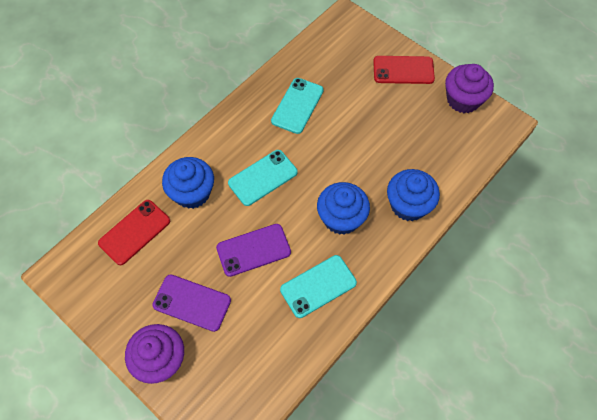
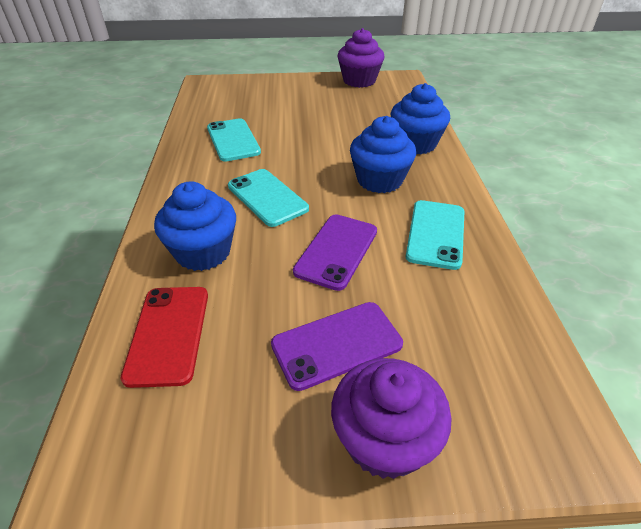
camera: 45 degrees left, 20 degrees down
(263, 178) = (267, 197): turquoise phone -> turquoise phone turned 45 degrees counterclockwise
(403, 70) = (293, 86): red phone -> none

